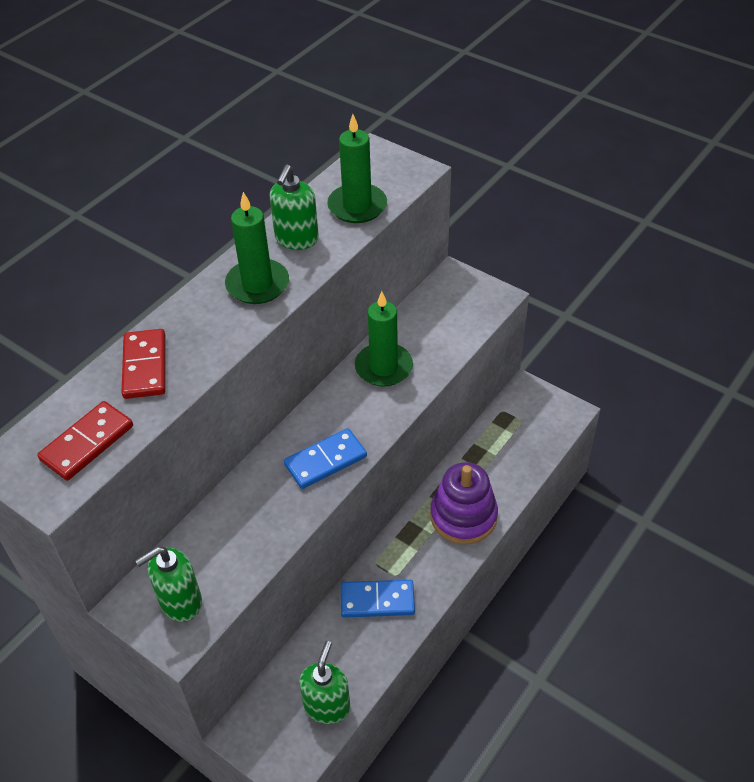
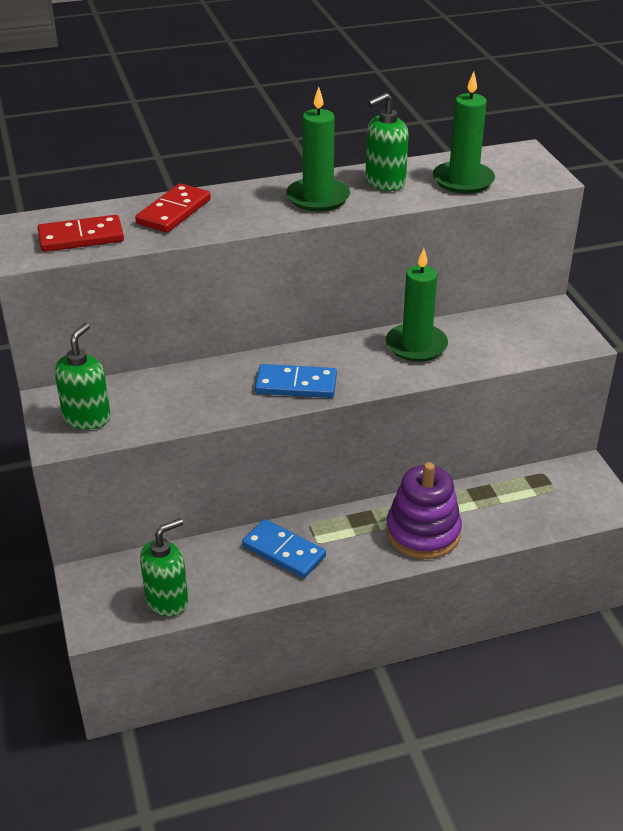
camera: 35 degrees right, 10 degrees down
(180, 602) = (87, 417): green soap dispenser -> green soap dispenser turned 105 degrees clockwise

